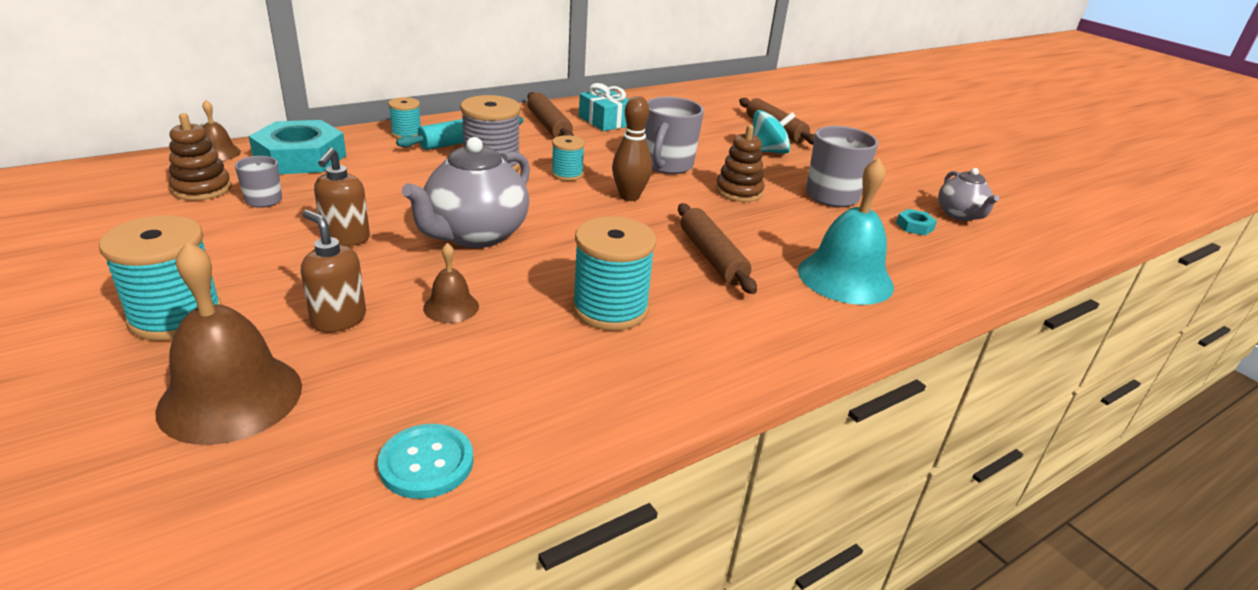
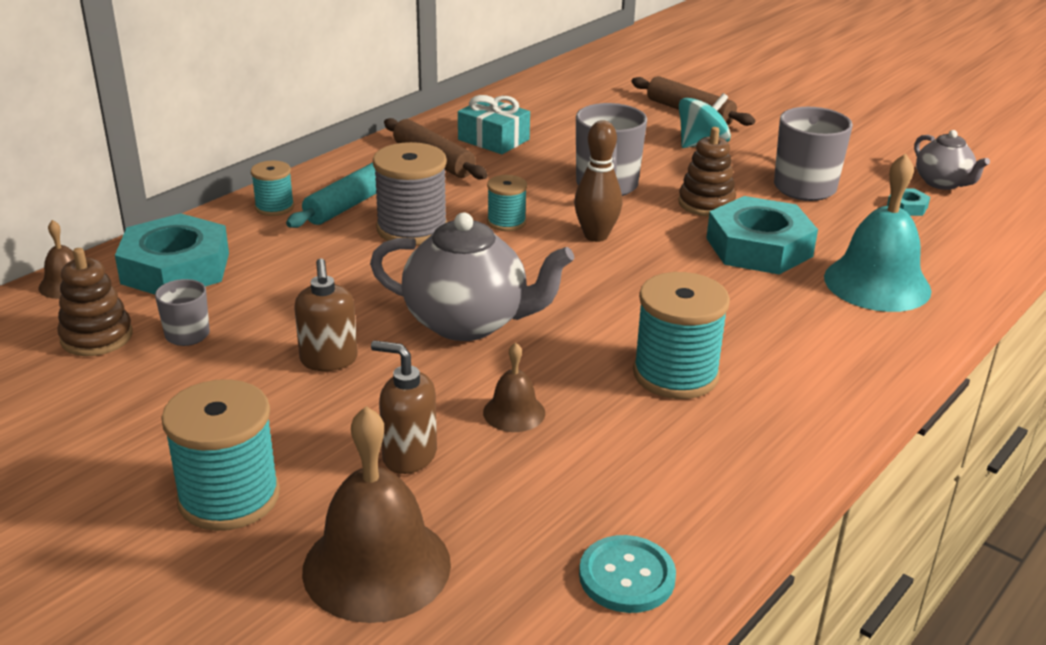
camera: 15 degrees left, 0 degrees up
(475, 235) = (468, 322): grey teapot -> grey teapot turned 90 degrees counterclockwise
(712, 257) = (733, 290): brown rolling pin -> none
(759, 230) = (759, 247): none -> turquoise nut

